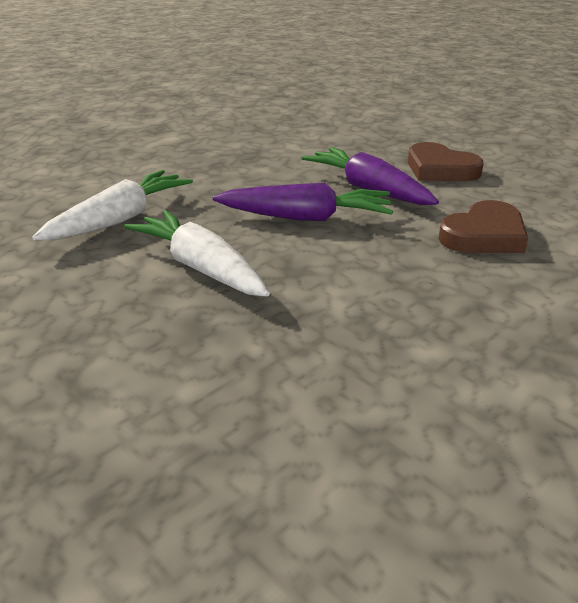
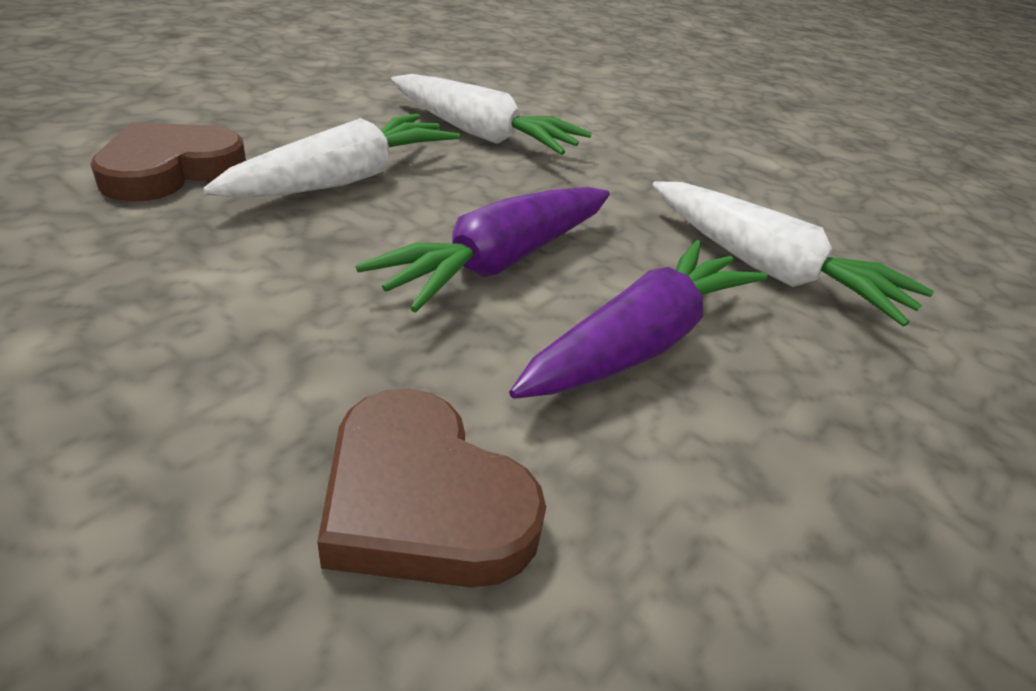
camera: 80 degrees right, 5 degrees up
(299, 156) = (769, 270): none -> white carrot
(306, 217) = (498, 263): purple carrot -> purple carrot turned 45 degrees clockwise
(440, 169) = (814, 479): brown heart -> brown heart (170, 169)

